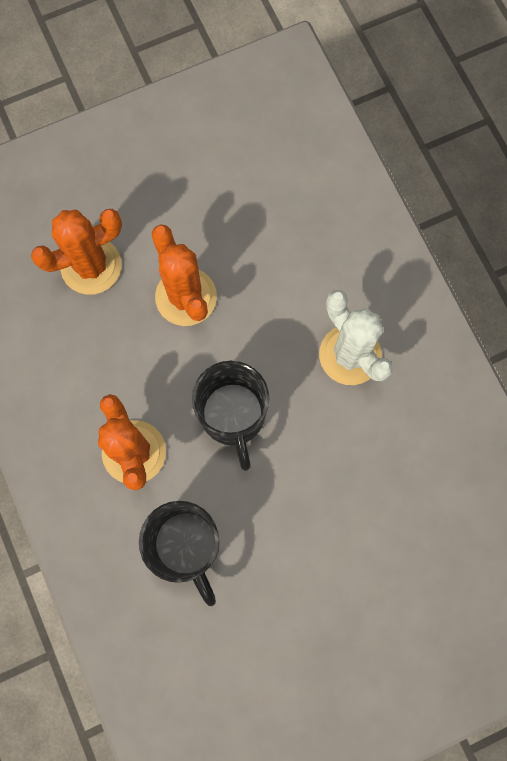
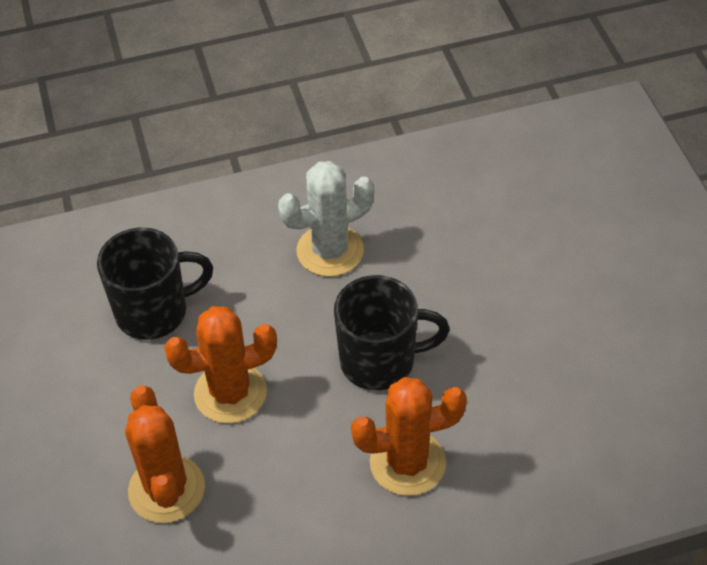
camera: 80 degrees left, 25 degrees down
(187, 546) = (521, 419): black mug -> black mug (154, 312)

